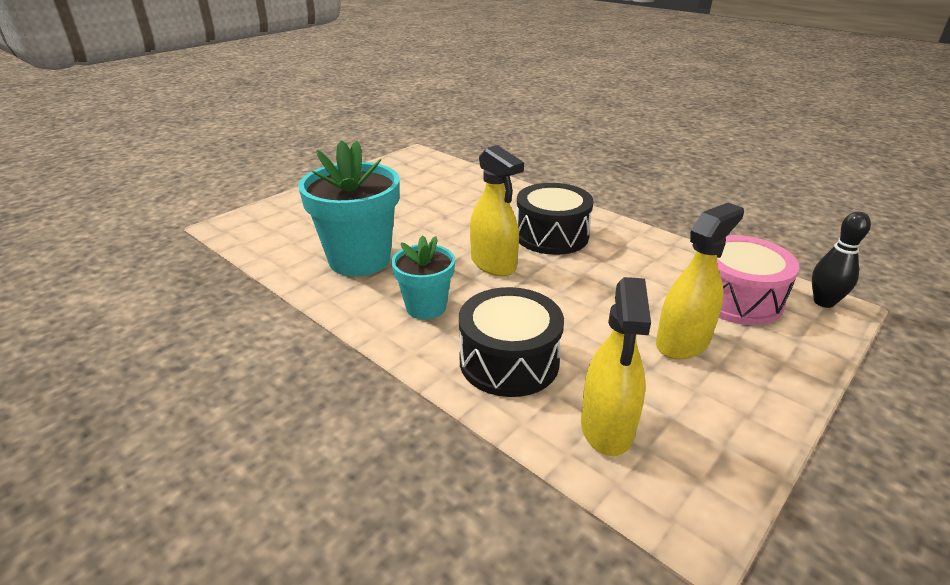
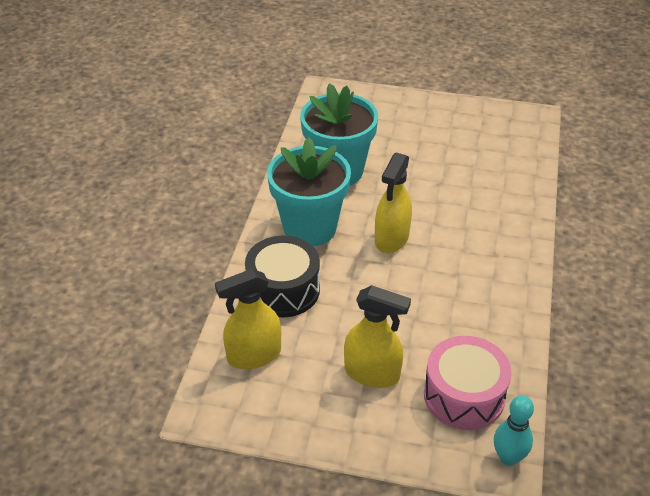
camera: 60 degrees right, 10 degrees up
(426, 307) = (309, 228): turquoise flower pot -> turquoise flower pot, size x1.72
(551, 235) = (465, 255): black drum -> none
(823, 302) = (508, 457): black bowling pin -> turquoise bowling pin

